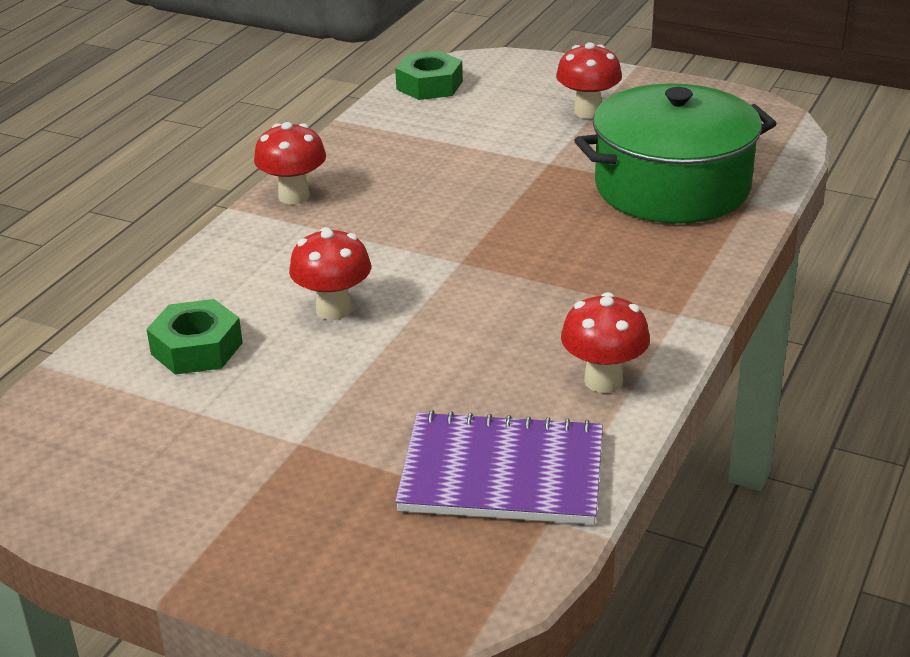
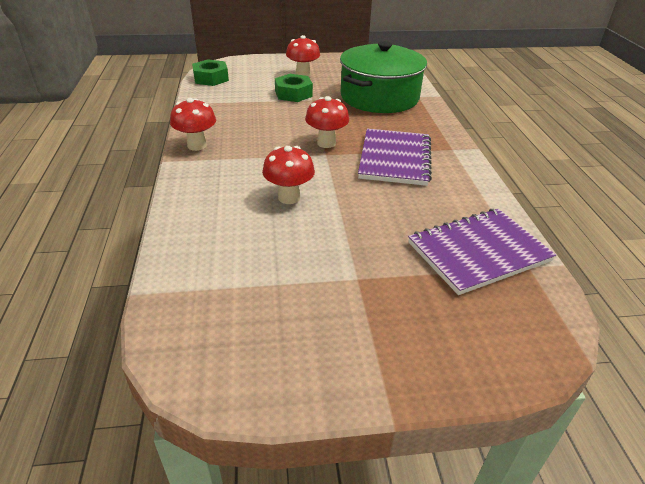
camera: 35 degrees left, 5 degrees up
(197, 348) = (232, 245): green nut -> green nut (293, 94)
(558, 301) = (395, 159): none -> purple notebook
(603, 381) = (462, 189): red mushroom -> red mushroom (326, 143)

